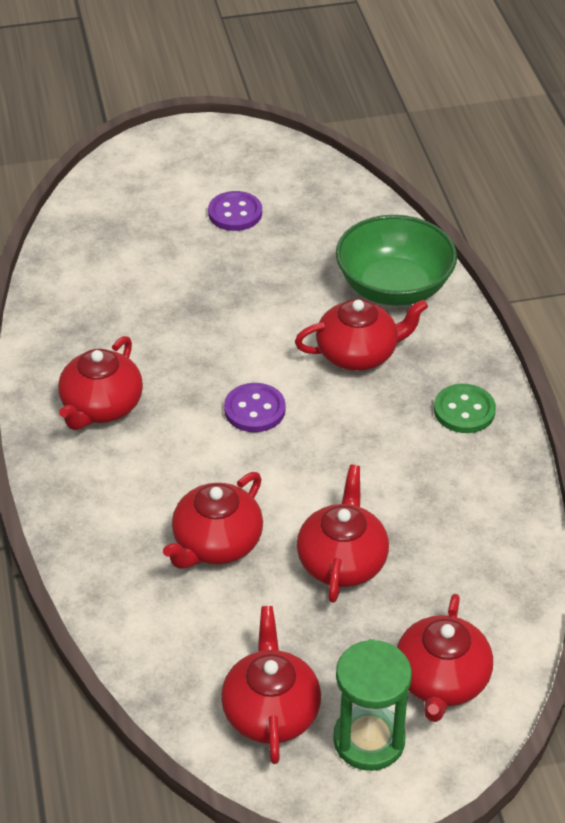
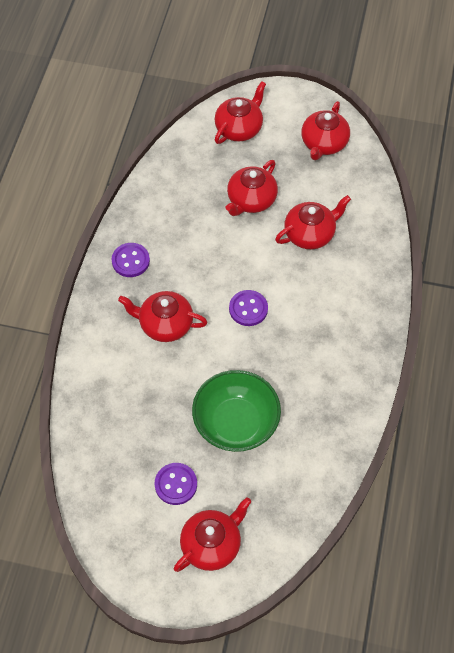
camera: 155 degrees left, 15 degrees up
(101, 407) = (338, 347): red teapot -> red teapot (212, 544)
(369, 740) = (286, 116): green hourglass -> none
(394, 287) = (110, 368): green bowl -> green bowl (236, 423)
(464, 410) = (130, 261): green button -> purple button

